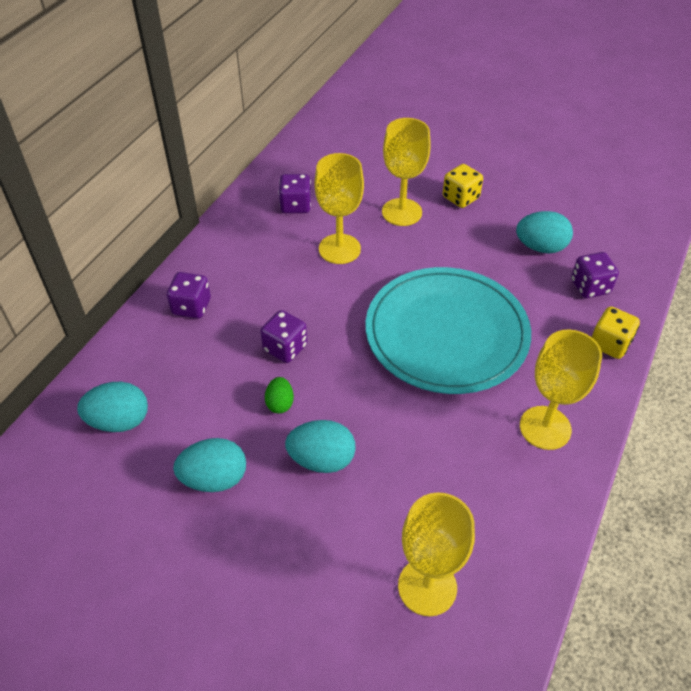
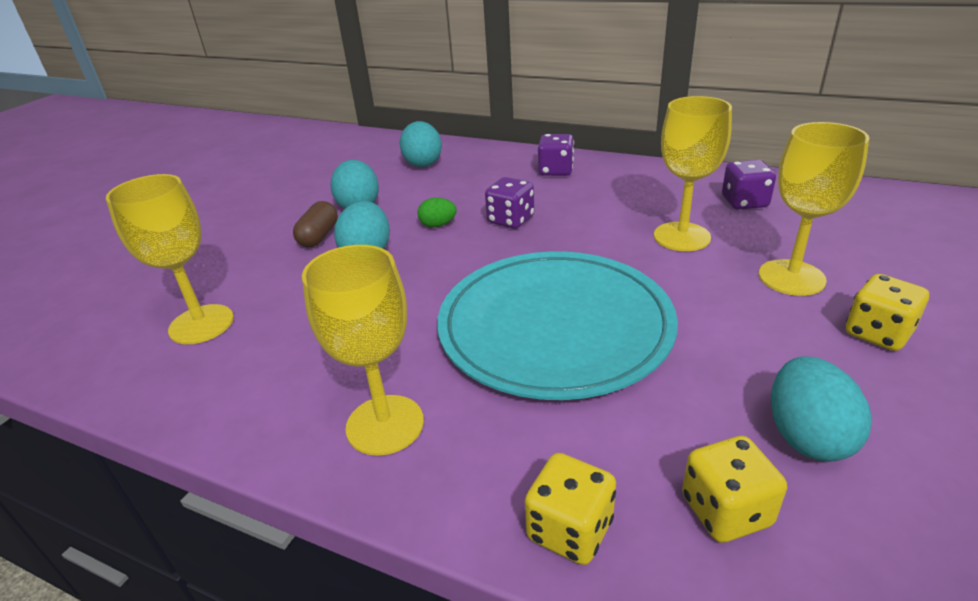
camera: 90 degrees right, 15 degrees down
(277, 509) = (319, 236): none -> brown capsule
(590, 287) = (725, 511): purple dice -> yellow dice

